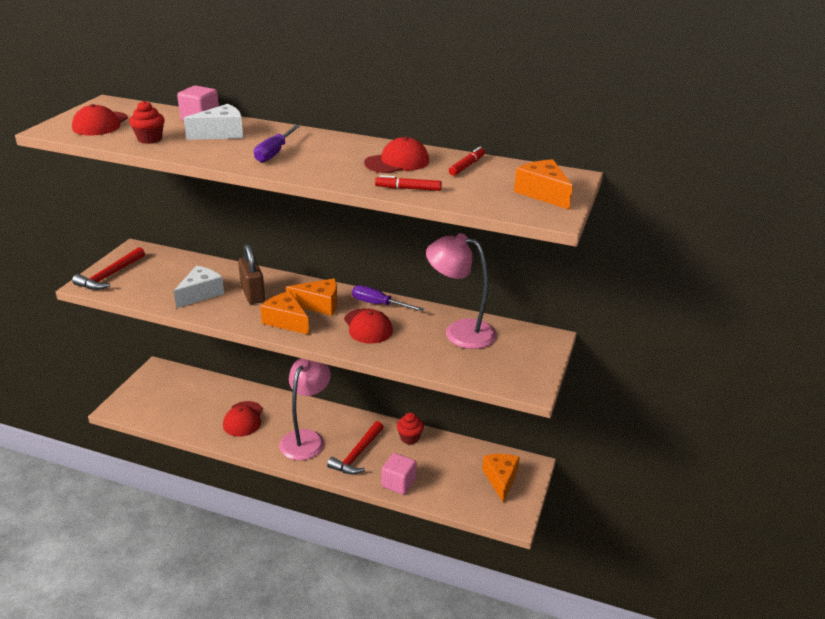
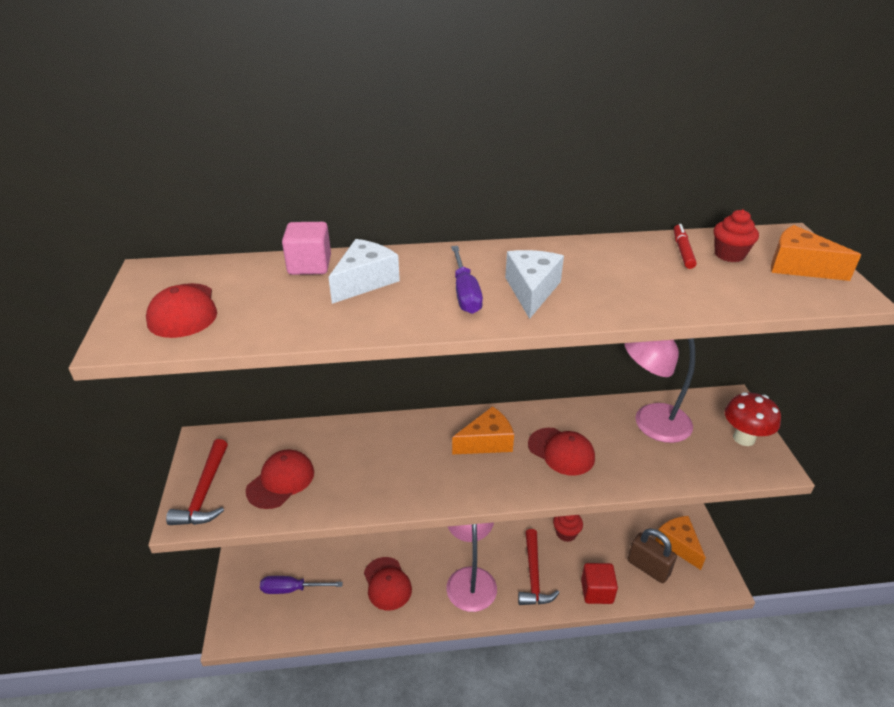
camera: 25 degrees left, 5 degrees up
(150, 139) = (283, 317): red cupcake -> red cupcake (729, 255)
(201, 294) = (343, 477): white cheese -> white cheese (532, 290)
(252, 294) = (402, 454): brown padlock -> brown padlock (648, 568)
(286, 321) = (473, 478): orange cheese -> none
(378, 304) = (545, 418): purple screwdriver -> purple screwdriver (292, 589)
(397, 162) = (611, 266): red cap -> red cap (281, 481)
(398, 483) = (597, 591): pink cube -> red cube
(408, 188) = (674, 301): red marker -> none
(527, 363) = (744, 438): none -> red mushroom

